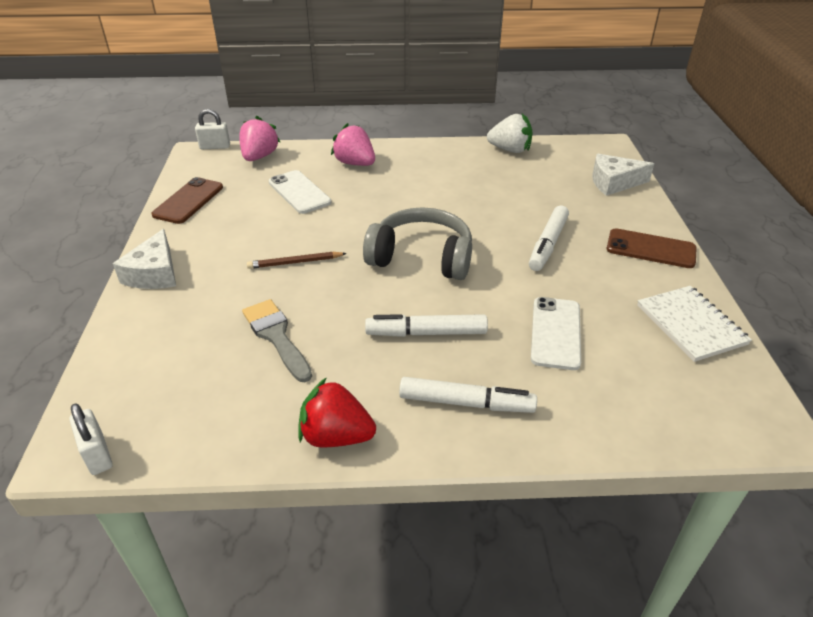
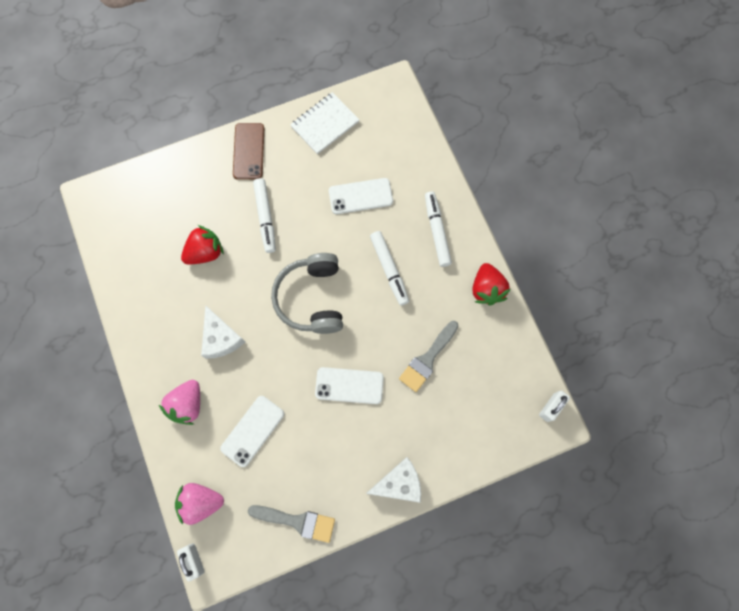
camera: 110 degrees left, 35 degrees up
(188, 201) = (297, 521): brown phone -> grey brush
(295, 262) = (349, 385): brown pencil -> white phone
(510, 150) = (122, 276): white strawberry -> none
(517, 197) = (205, 252): none -> red strawberry
(547, 244) = (265, 218): white marker -> white marker turned 75 degrees clockwise
(614, 183) = (159, 184): white cheese -> white cheese (221, 338)

